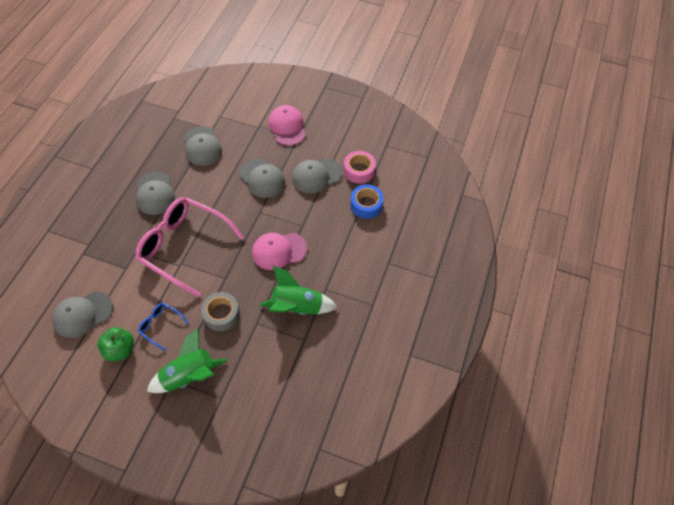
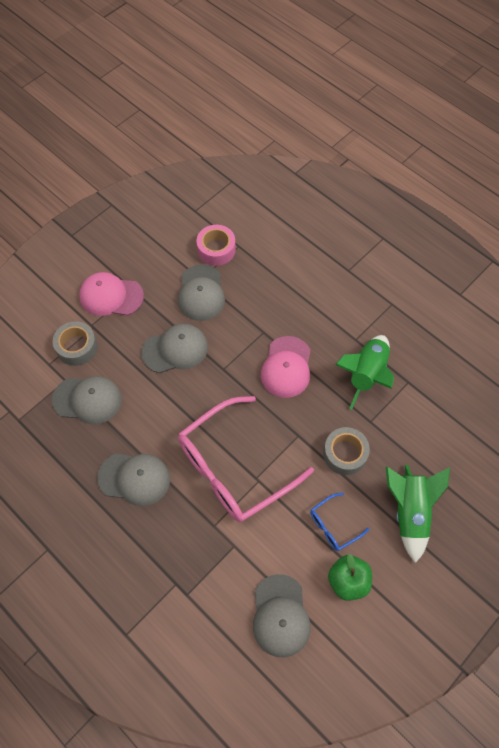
camera: 65 degrees left, 5 degrees up
(239, 125) = (77, 347): none -> grey tape
(366, 205) = (266, 261): blue tape -> none

